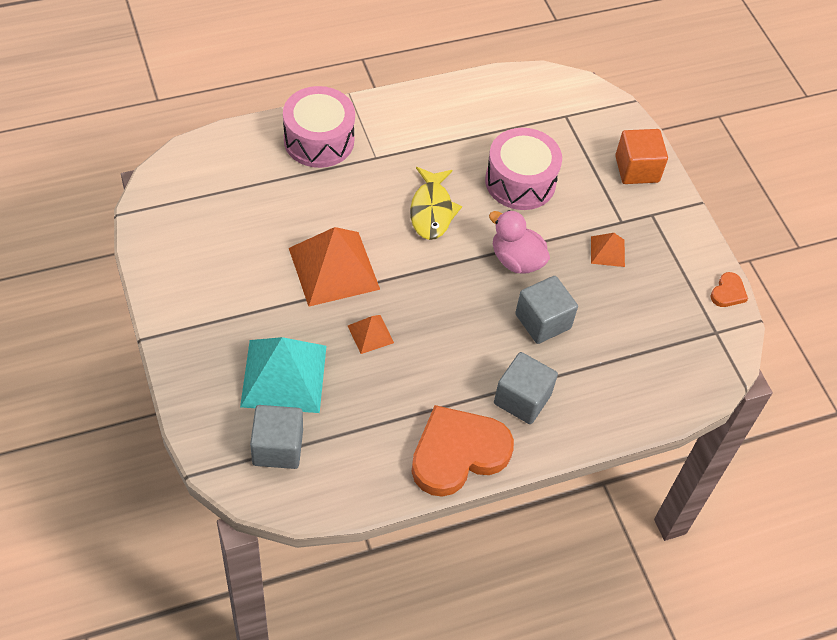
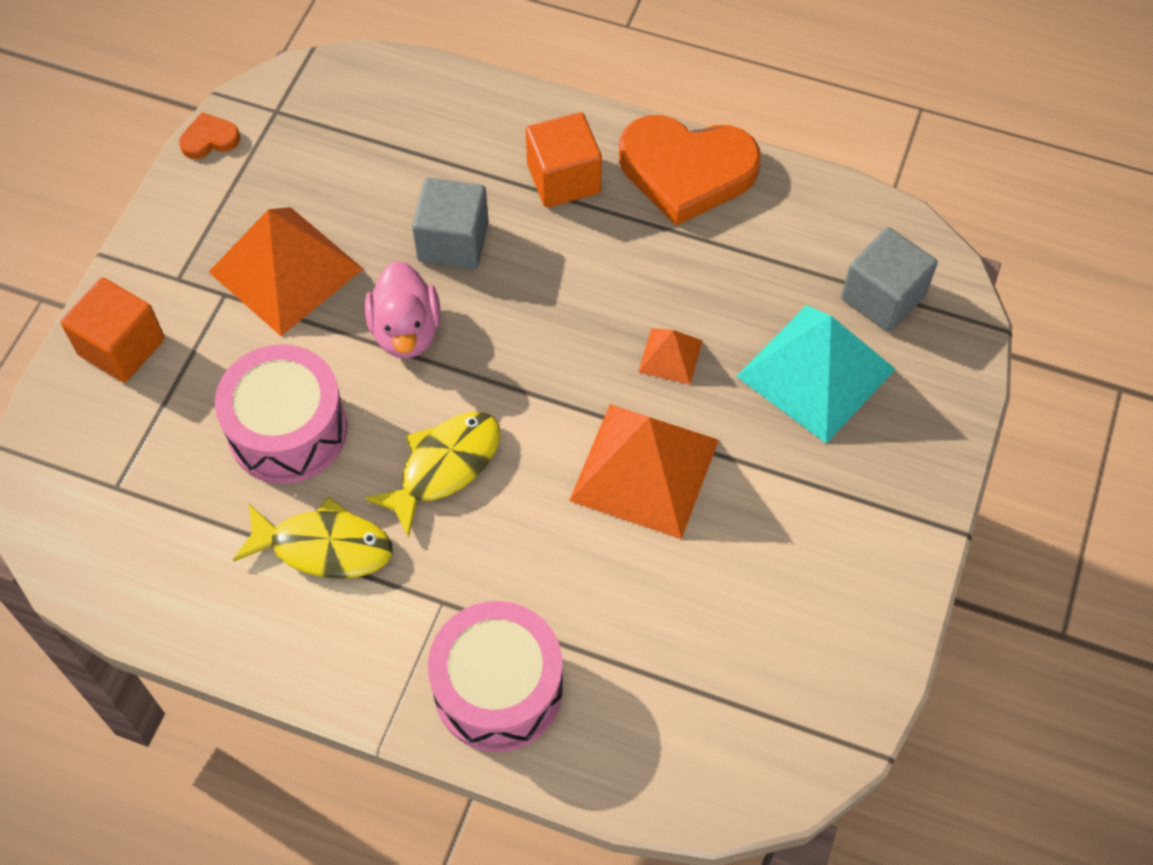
camera: 135 degrees left, 5 degrees up
(450, 147) = (324, 547): none -> yellow fish
(522, 399) = (563, 179): grey cube -> orange cube
(607, 251) = (286, 270): orange pyramid -> orange pyramid, size x2.12

